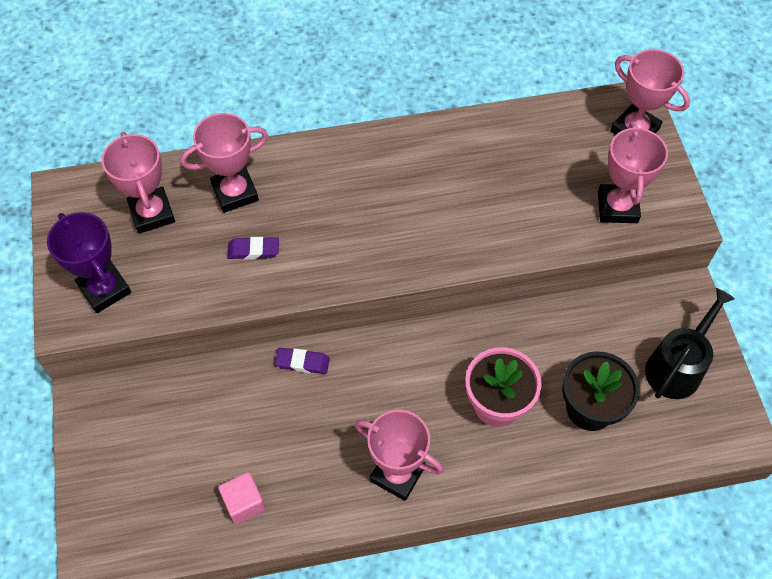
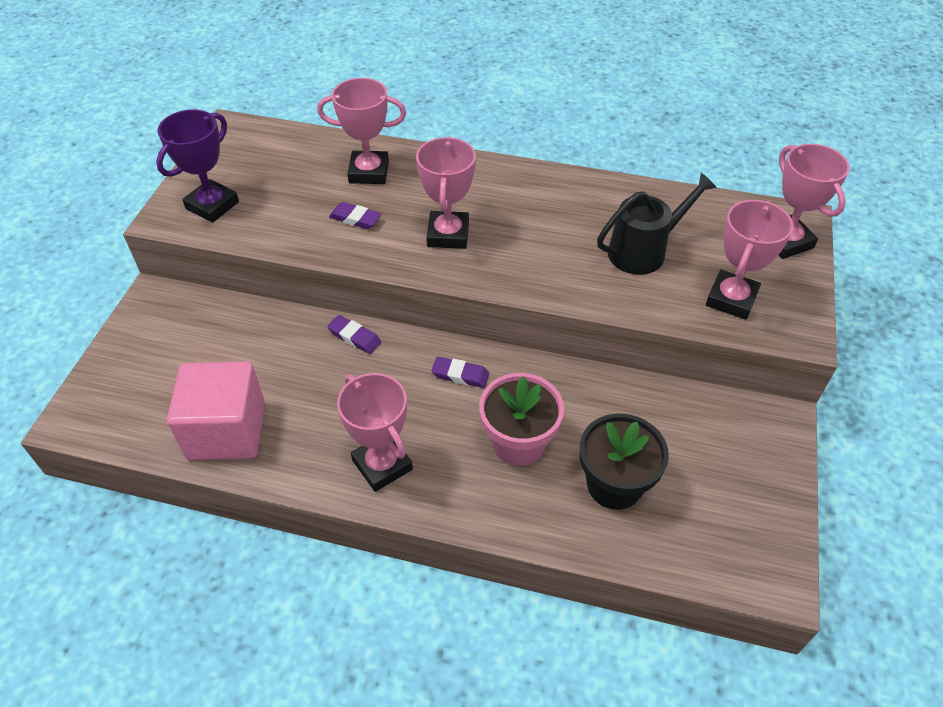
camera: 25 degrees right, 10 degrees down
(104, 289) = (212, 205): purple trophy -> purple trophy turned 45 degrees clockwise
(152, 213) = (289, 165): pink trophy -> pink trophy (448, 234)
(244, 503) = (227, 431): pink cube -> pink cube, size x1.97
(416, 361) = (460, 375): none -> purple eraser
(676, 367) = (733, 483): black watering can -> black watering can (643, 251)

